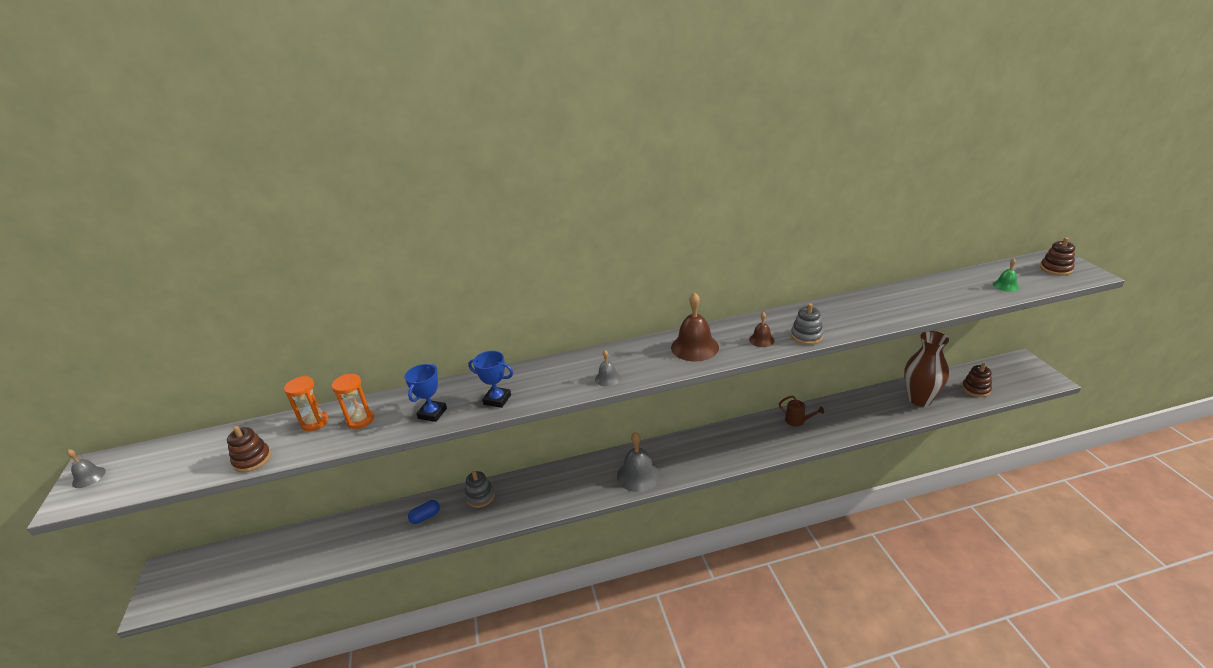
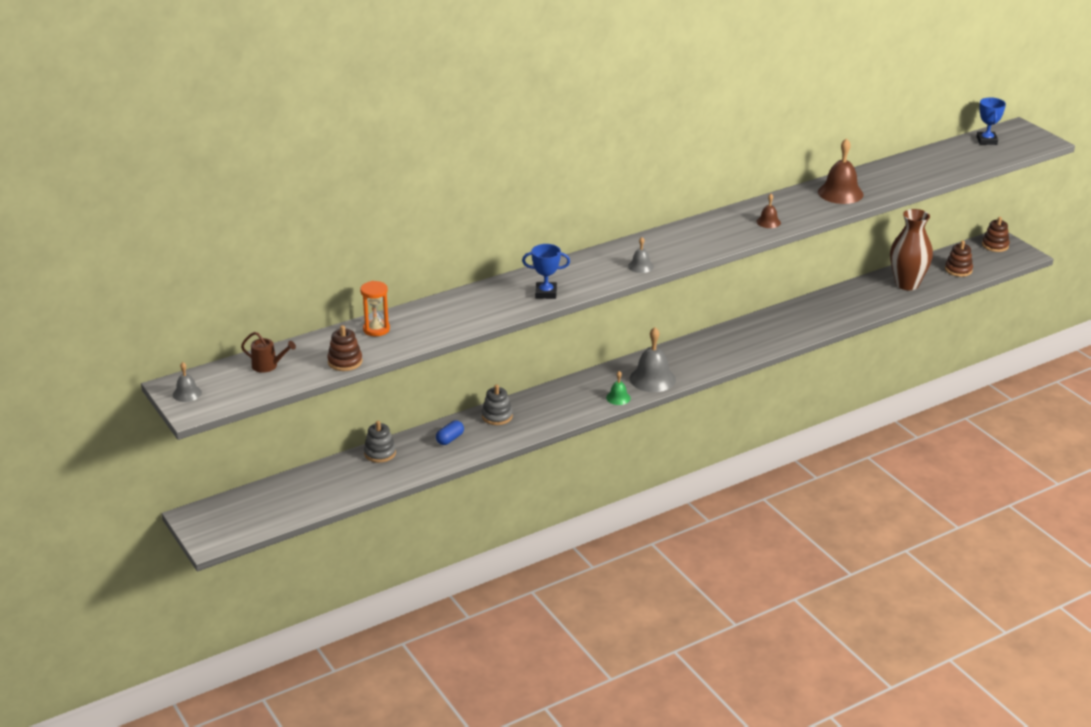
camera: 20 degrees left, 0 degrees up
(360, 420) = (422, 322): orange hourglass -> none
(432, 413) = (491, 310): blue trophy -> blue trophy (986, 141)
(694, 347) = (708, 234): brown bell -> brown bell (840, 193)
(798, 421) = (793, 315): brown watering can -> brown watering can (268, 366)
(806, 336) = (808, 215): grey stacking toy -> grey stacking toy (380, 453)
(1006, 285) = (975, 157): green bell -> green bell (618, 398)
(1056, 269) = (1017, 138): brown stacking toy -> brown stacking toy (995, 245)

